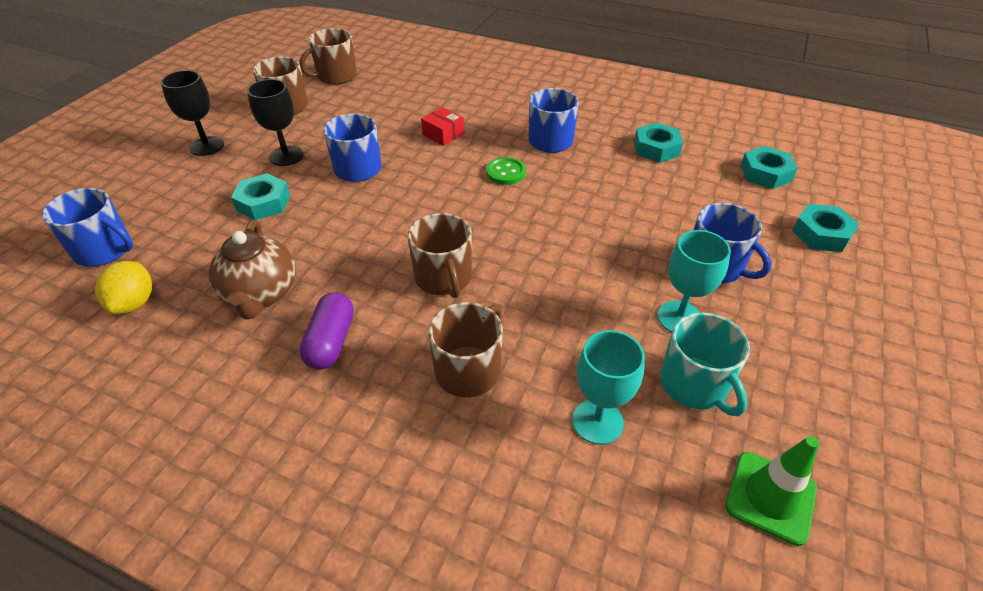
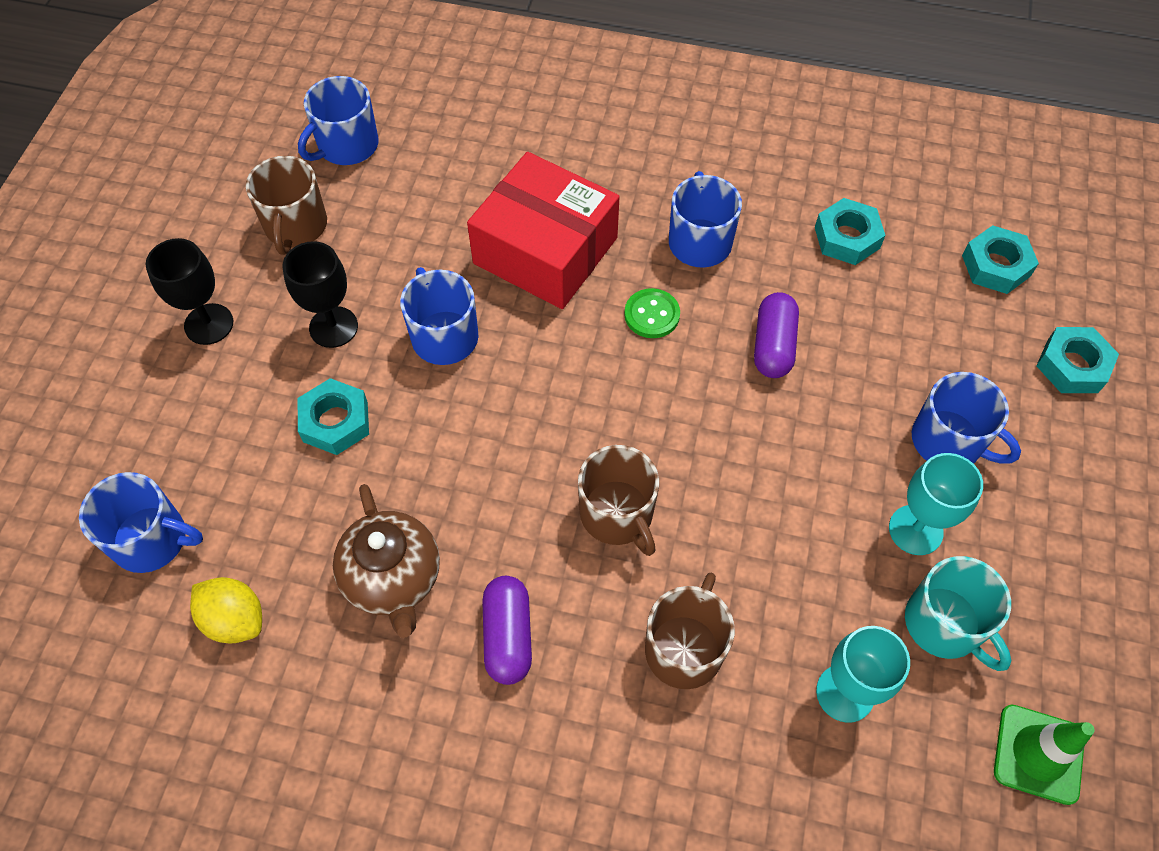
camera: 10 degrees left, 15 degrees up
(134, 303) = (235, 619): yellow lemon -> yellow lemon turned 45 degrees counterclockwise
(336, 76) = (347, 146): brown mug -> blue mug
(443, 134) = (545, 250): red box -> red box, size x2.44
(589, 198) = (773, 345): none -> purple capsule

